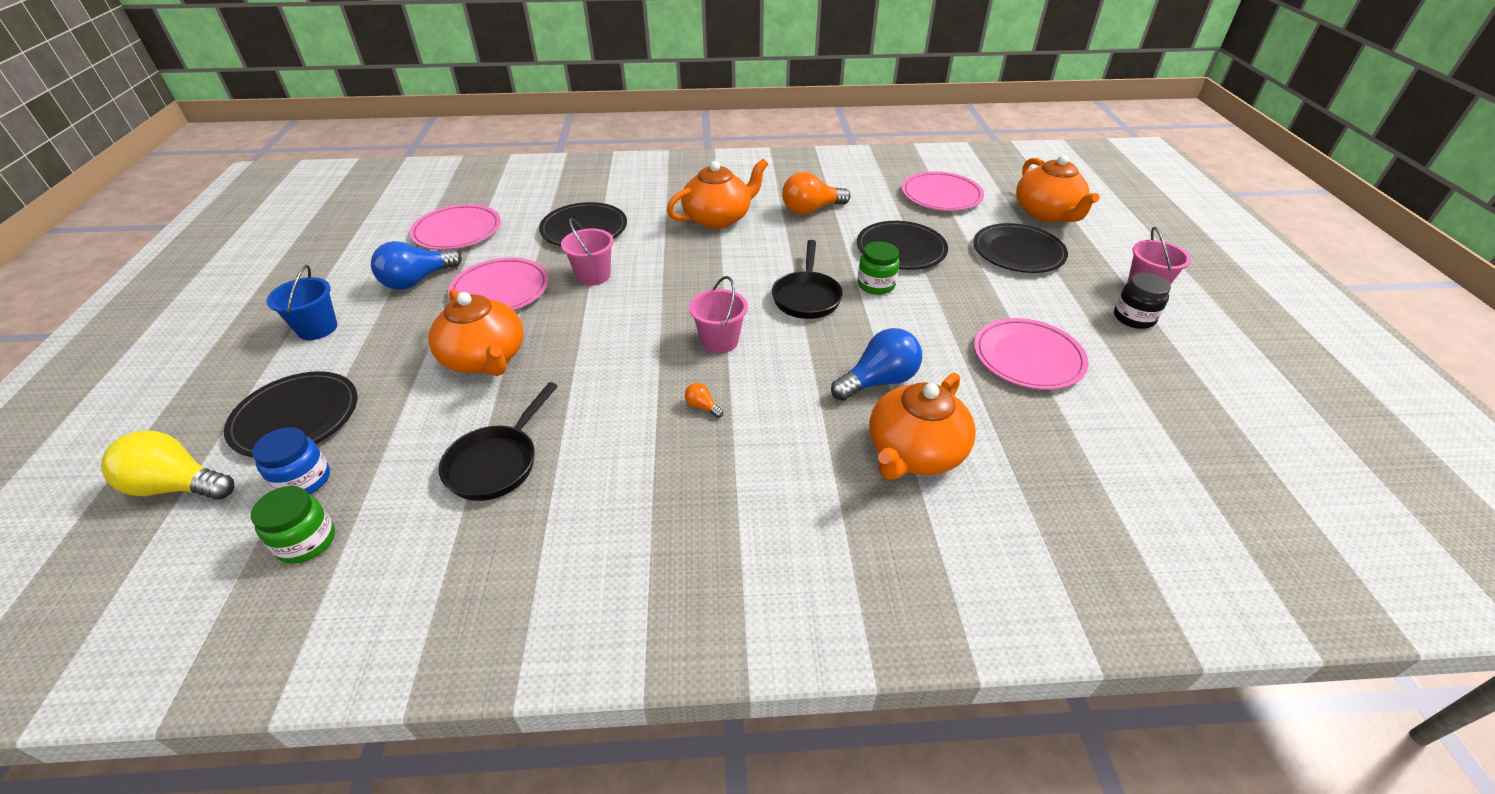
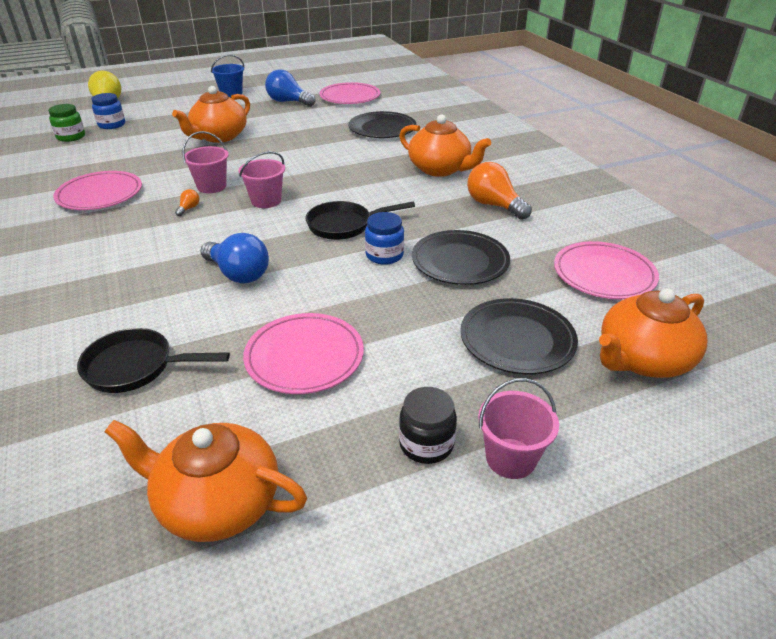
camera: 70 degrees right, 5 degrees down
(296, 418) = (157, 110): black plate -> none
(497, 463) = (127, 162): black pan -> black pan (136, 367)
(500, 290) = (291, 123): pink plate -> pink plate (100, 194)
(593, 275) = (324, 144): pink bucket -> pink bucket (211, 186)
(876, 285) = (384, 255): green jar -> blue jar
(914, 452) = (151, 301): orange teapot -> orange teapot (217, 502)

